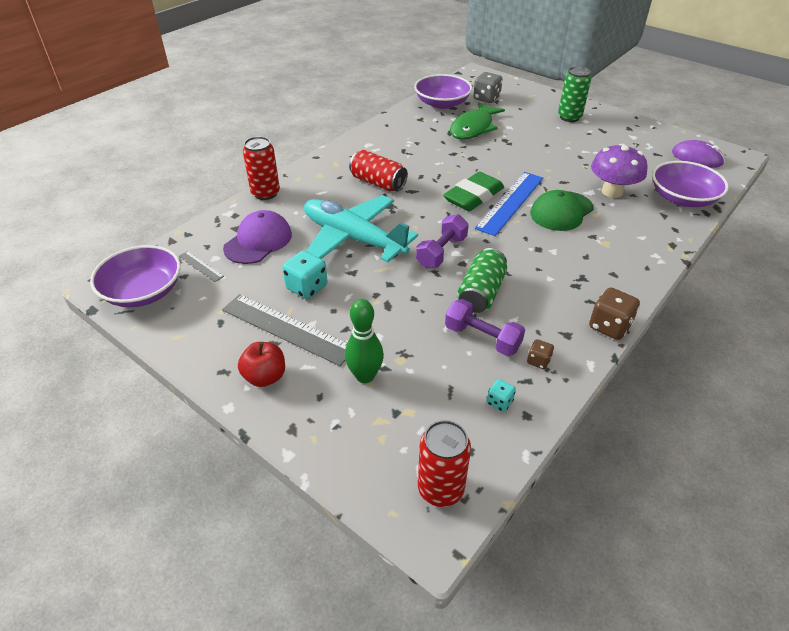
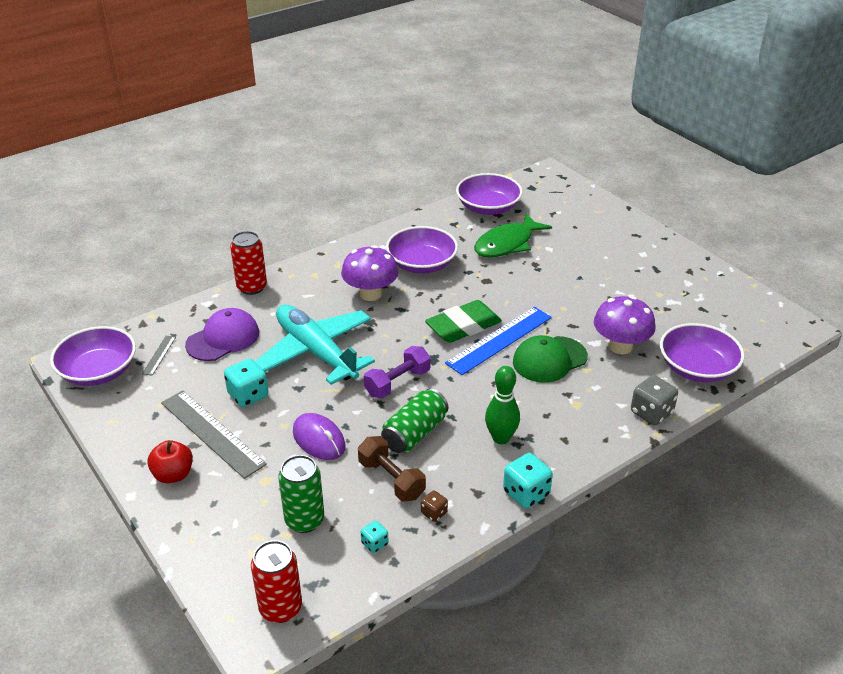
camera: 15 degrees right, 5 degrees down
(201, 266) = (159, 355): grey ruler -> grey ruler turned 45 degrees clockwise
(365, 376) = (262, 493): green bowling pin -> green bowling pin (501, 438)
(378, 183) = (370, 294): red can -> purple mushroom
(410, 153) = (422, 264): none -> purple bowl
(482, 338) = (391, 479): purple dumbbell -> brown dumbbell
(486, 98) = (542, 208): grey dice -> grey dice (651, 413)
(569, 117) = (626, 246): green can -> green can (304, 520)
(609, 326) = (526, 493): brown dice -> turquoise dice
(696, 158) = (747, 321): purple mouse -> purple mouse (319, 439)

